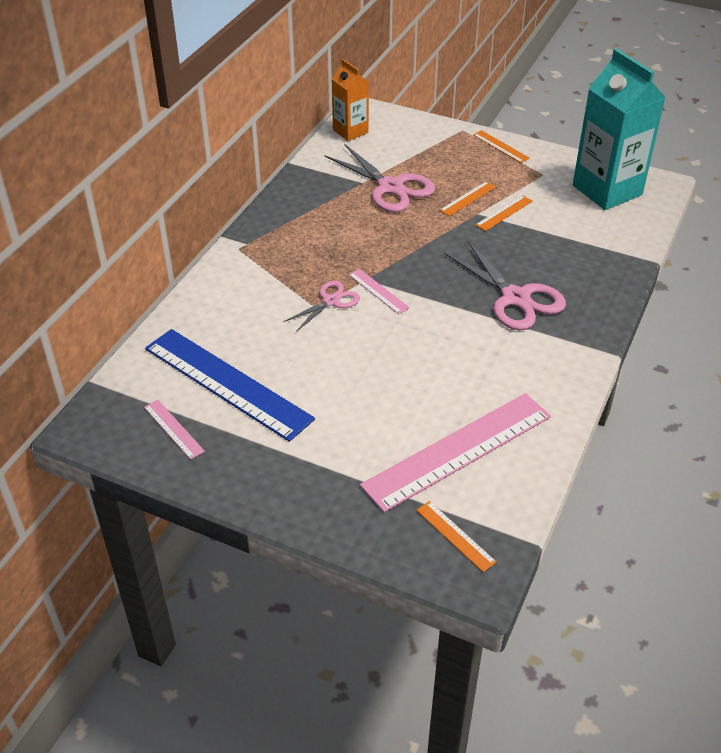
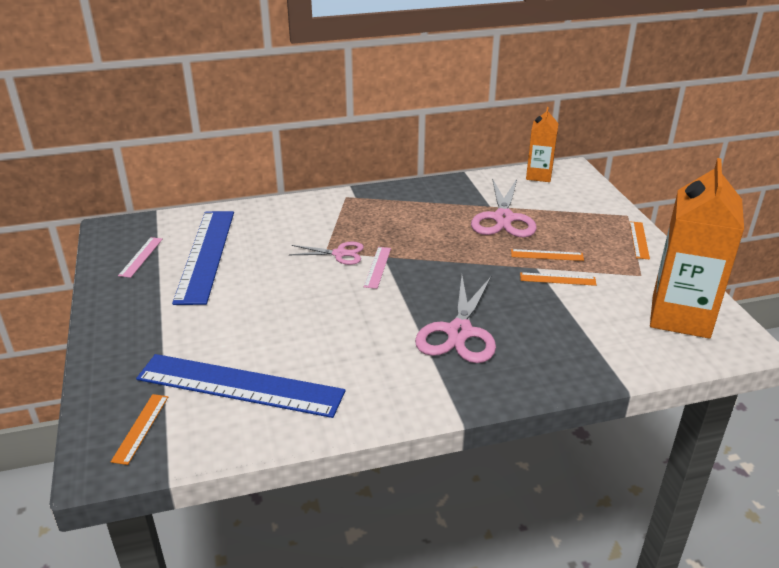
camera: 50 degrees right, 10 degrees down
(458, 450) = (240, 385): pink ruler -> blue ruler
(607, 190) = (680, 316): turquoise carton -> orange carton

